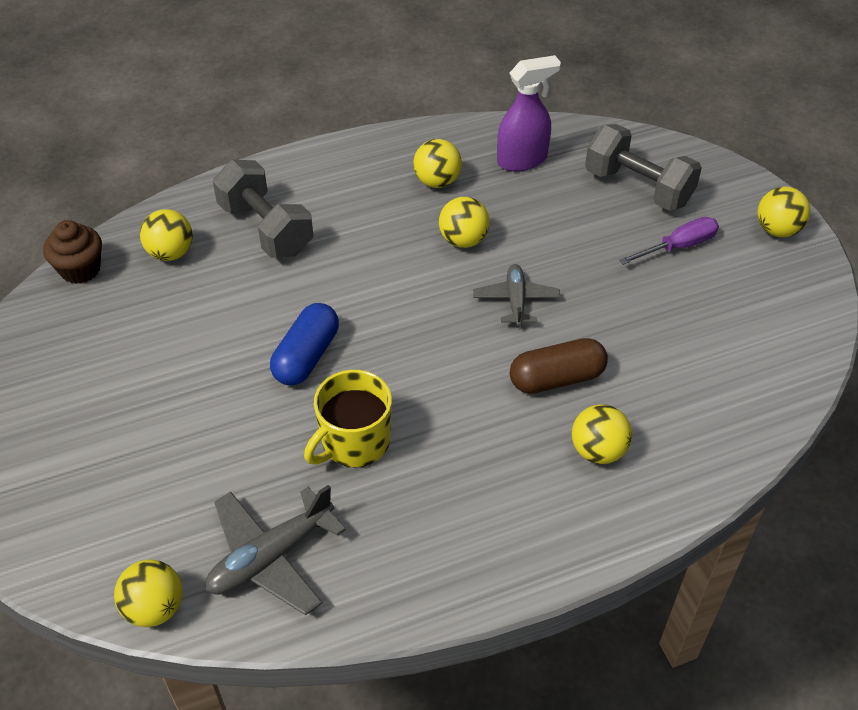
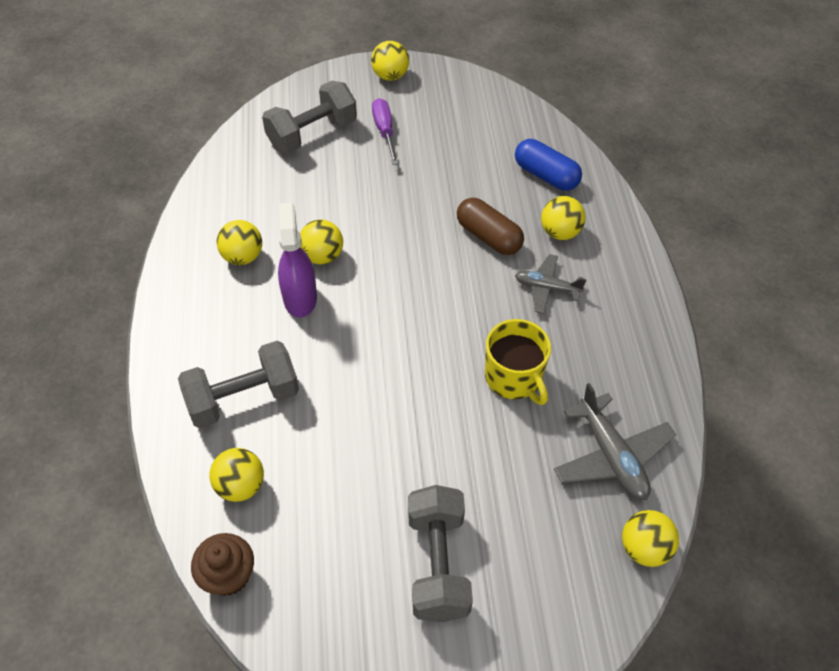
camera: 75 degrees left, 5 degrees up
(110, 419) = (438, 564): none -> grey dumbbell
(306, 356) = (414, 394): blue capsule -> blue capsule (546, 175)
(516, 300) = (403, 240): grey plane -> grey plane (547, 288)
(522, 160) = (245, 193): purple spray bottle -> purple spray bottle (300, 298)
(556, 378) = (488, 236): brown capsule -> brown capsule turned 45 degrees counterclockwise

